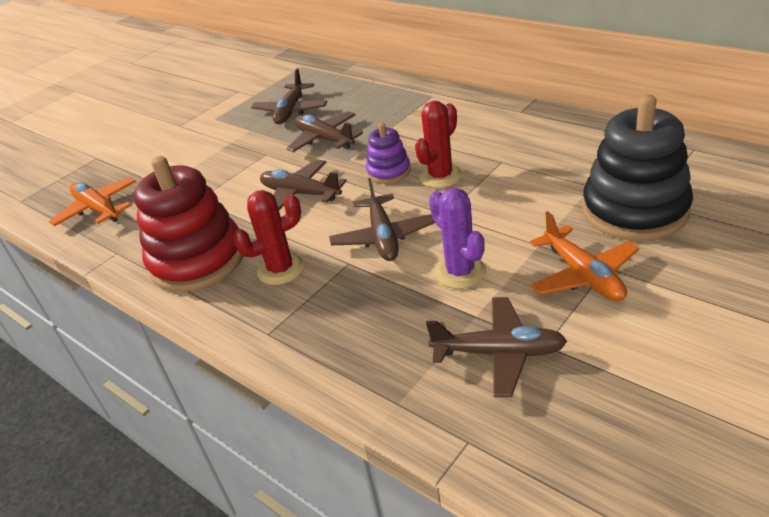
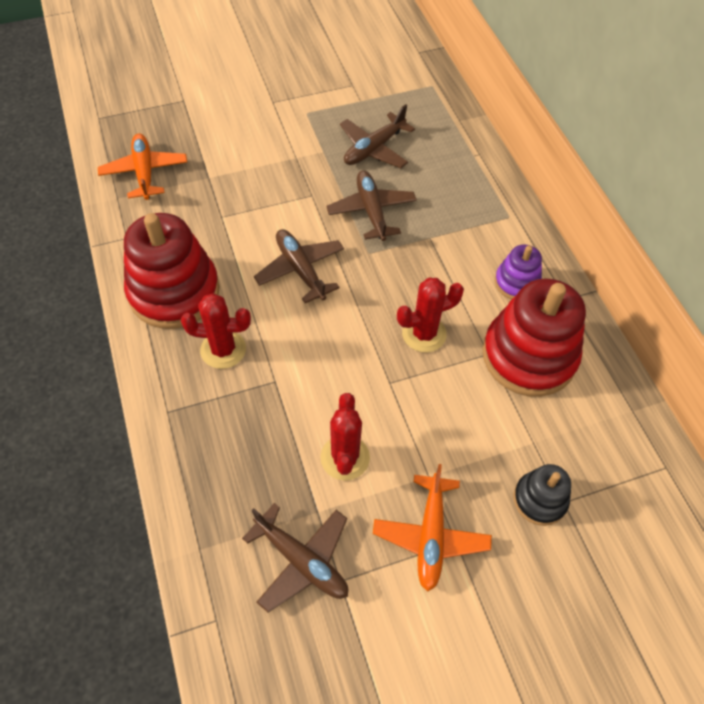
camera: 25 degrees right, 20 degrees up
(383, 237) = (321, 372): brown plane -> none
(388, 171) = (388, 295): purple stacking toy -> purple stacking toy (516, 282)
(460, 272) = (345, 457): purple cactus -> red cactus
(531, 148) = (529, 356): none -> red stacking toy
(635, 210) = (539, 499): black stacking toy -> black stacking toy, size x0.51

